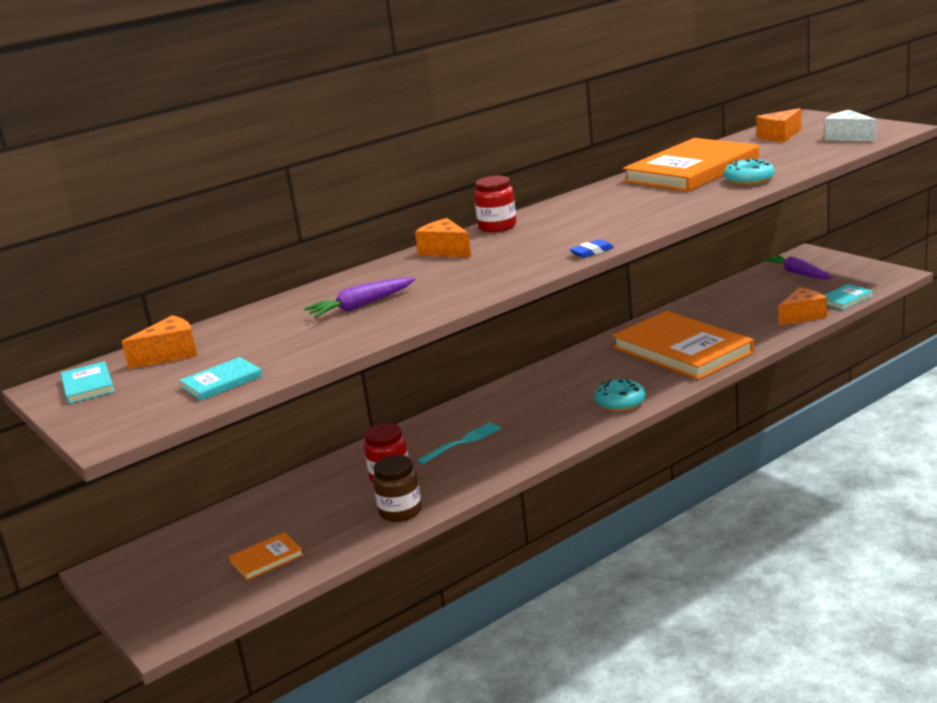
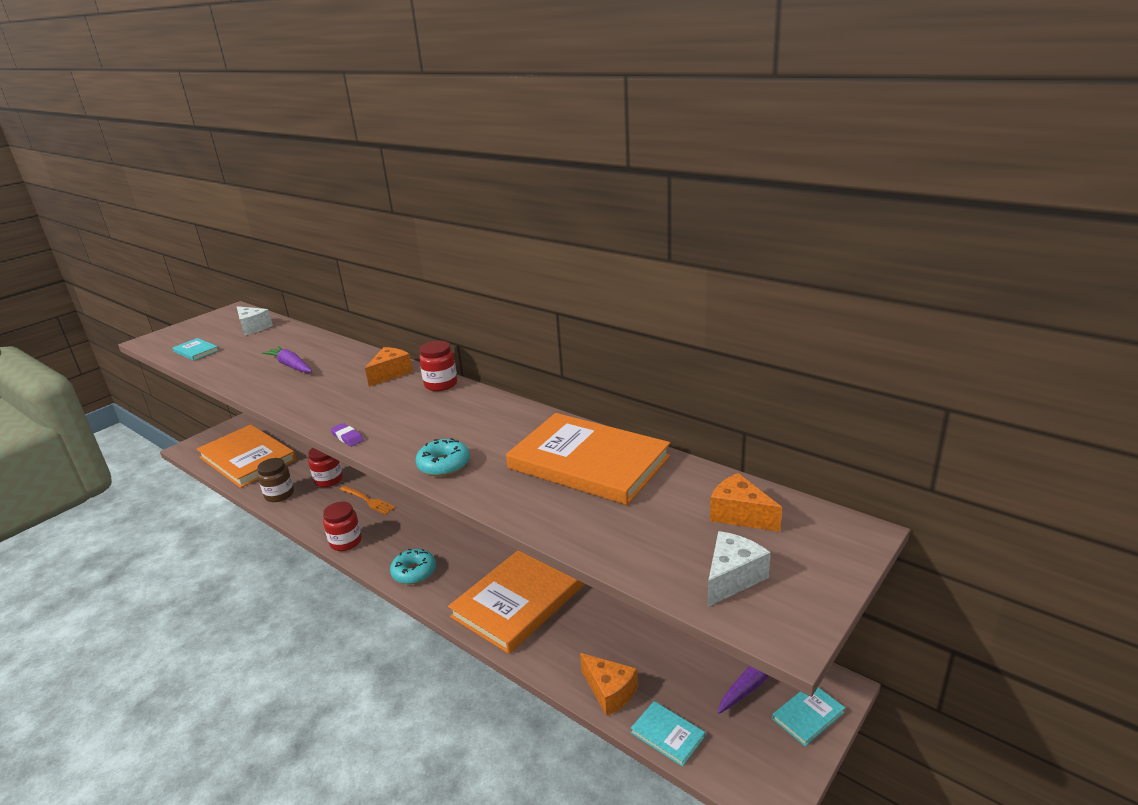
camera: 75 degrees right, 5 degrees up
(88, 385) = (225, 318): turquoise book -> turquoise book (808, 715)
(170, 354) = (253, 328): orange cheese -> white cheese
(266, 559) = (248, 459): orange book -> orange book, size x2.41
(462, 442) = (368, 500): turquoise fork -> orange fork
(544, 448) = (346, 542): none -> red jar
(592, 252) = (347, 437): blue eraser -> purple eraser
(749, 180) = (538, 505): turquoise donut -> turquoise donut (444, 465)

